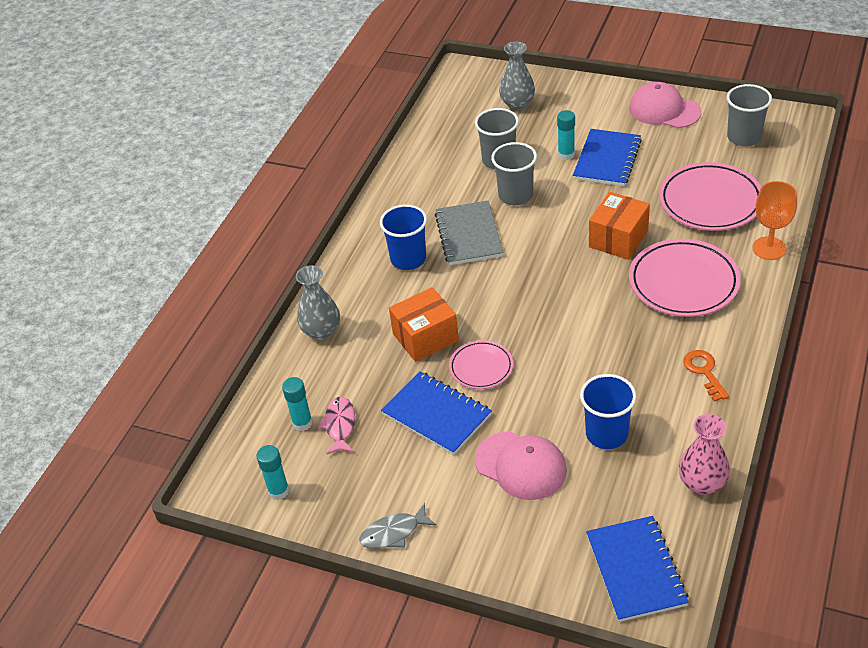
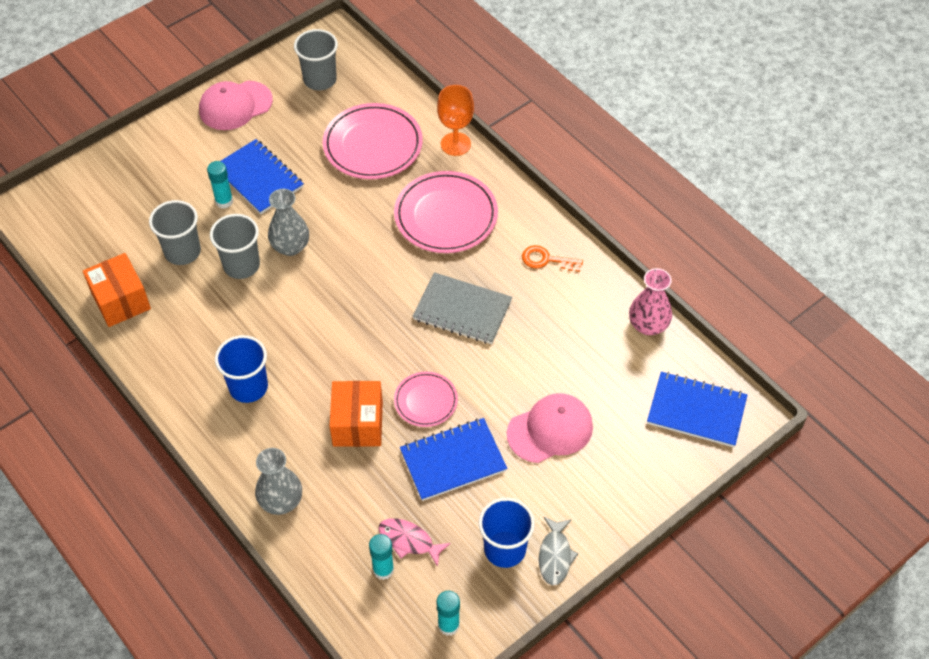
camera: 65 degrees left, 10 degrees up
(469, 235) = (259, 326): grey notebook -> grey notebook (462, 310)
(517, 104) = (119, 196): grey vase -> grey vase (290, 246)
(606, 434) = (560, 356): blue cup -> blue cup (505, 549)
(618, 239) = (360, 227): orange box -> orange box (121, 300)

